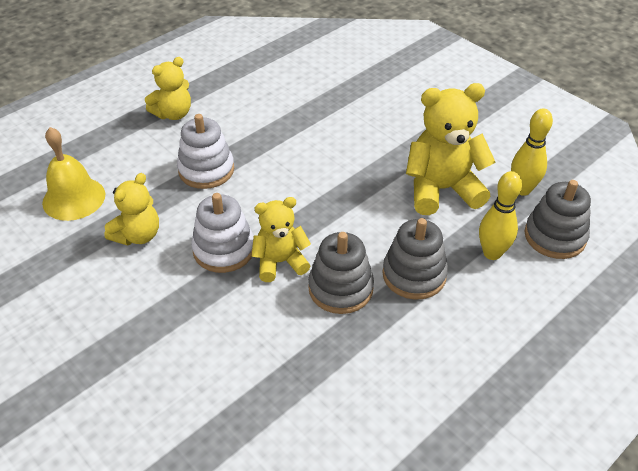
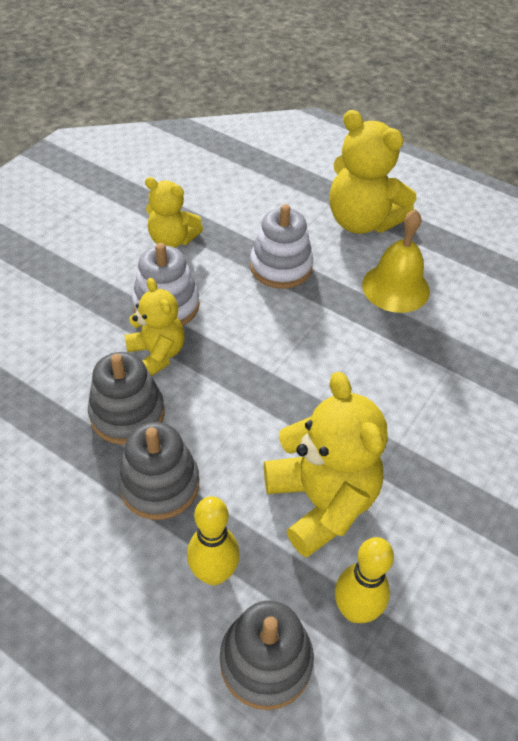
camera: 75 degrees right, 5 degrees up
(74, 198) = (211, 186): yellow bell -> yellow bell (395, 287)
(173, 114) = (362, 221): yellow teddy bear -> yellow teddy bear, size x1.62

